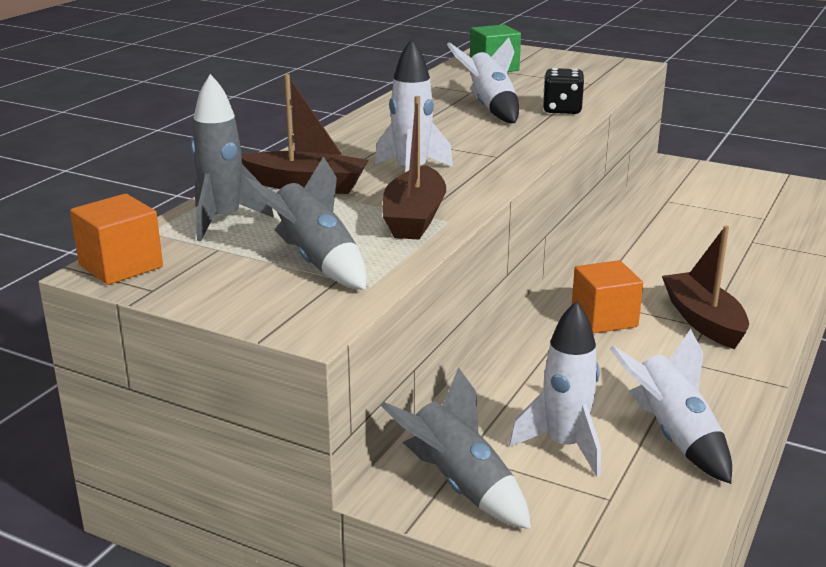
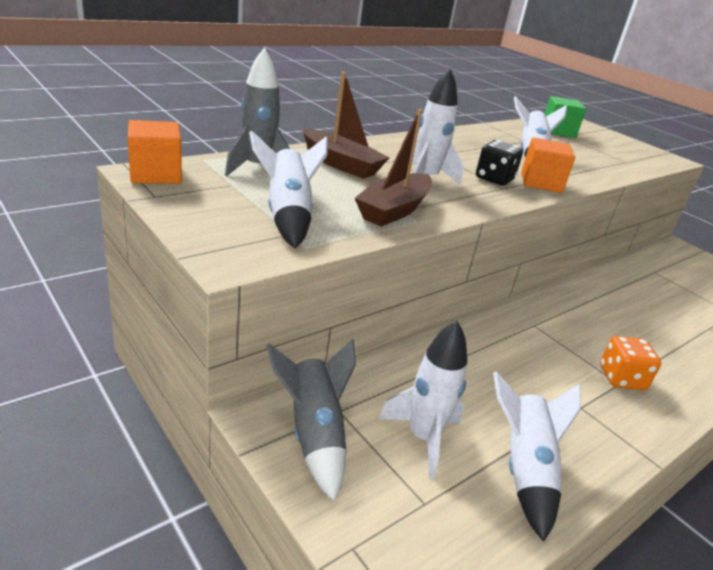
camera: 20 degrees right, 5 degrees up
(315, 261) = (287, 215): grey rocket -> white rocket
(562, 110) = (586, 172): black dice -> black dice (494, 179)
(604, 318) = (536, 344): orange cube -> orange cube (541, 182)
(703, 321) = (621, 378): brown boat -> orange dice

